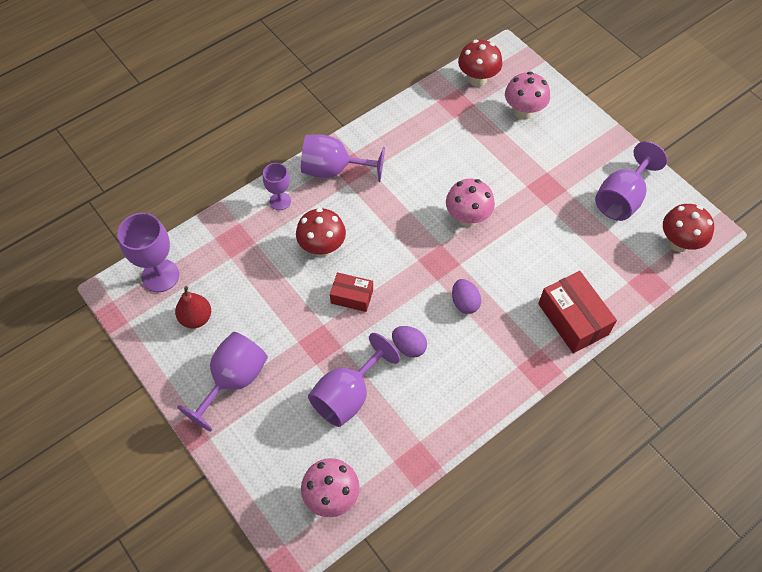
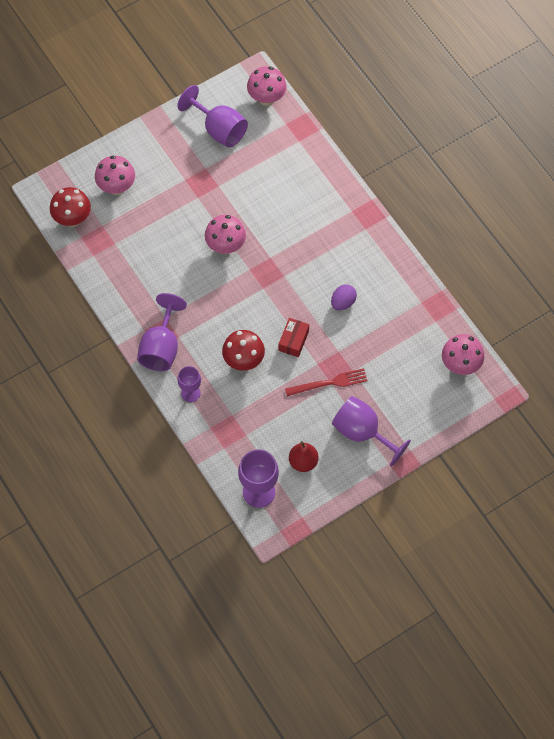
camera: 85 degrees left, 5 degrees up
(298, 339) = (329, 383): none -> red fork
(348, 395) = (381, 349): purple goblet -> none
(464, 303) = (307, 258): purple egg -> none
(573, 319) = (328, 184): red box -> none
(678, 243) = (266, 98): red mushroom -> pink mushroom

